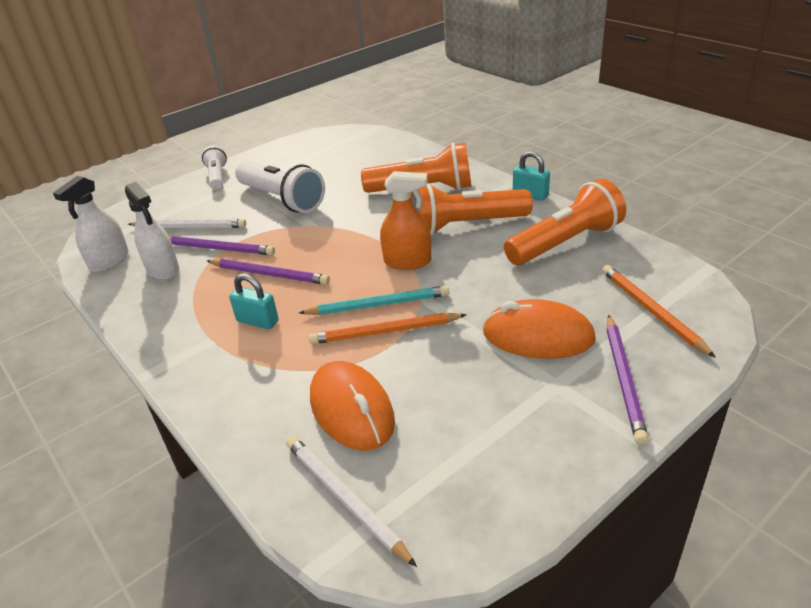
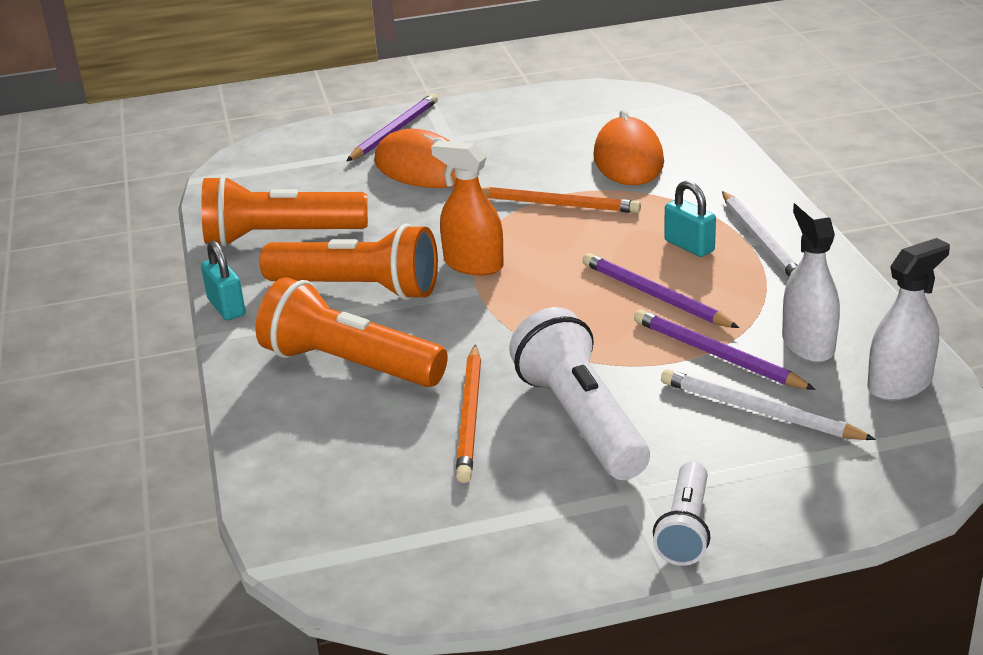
camera: 155 degrees left, 5 degrees down
(344, 499) = (663, 120): white pencil -> white pencil (761, 240)
(378, 304) = (545, 229): turquoise pencil -> none
(651, 311) = (303, 163): orange pencil -> orange pencil (470, 416)

